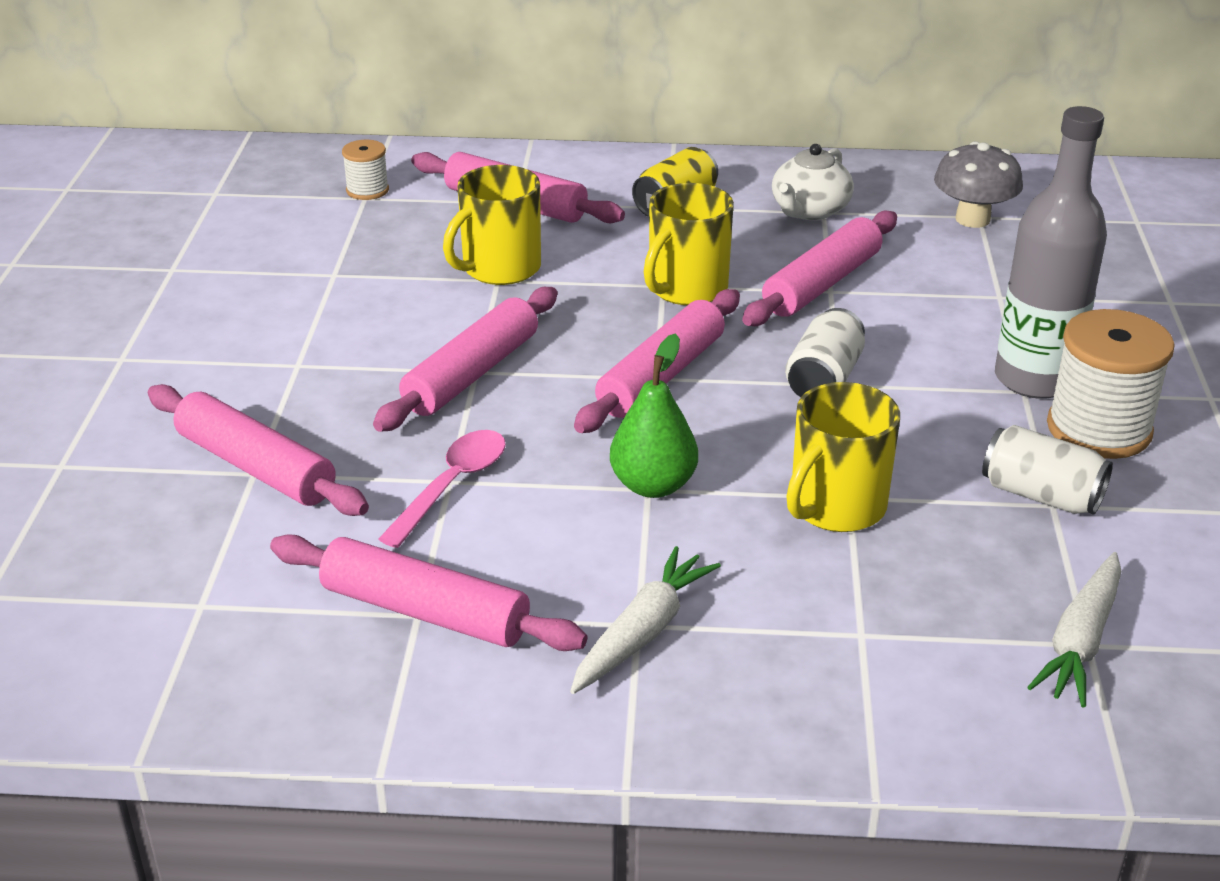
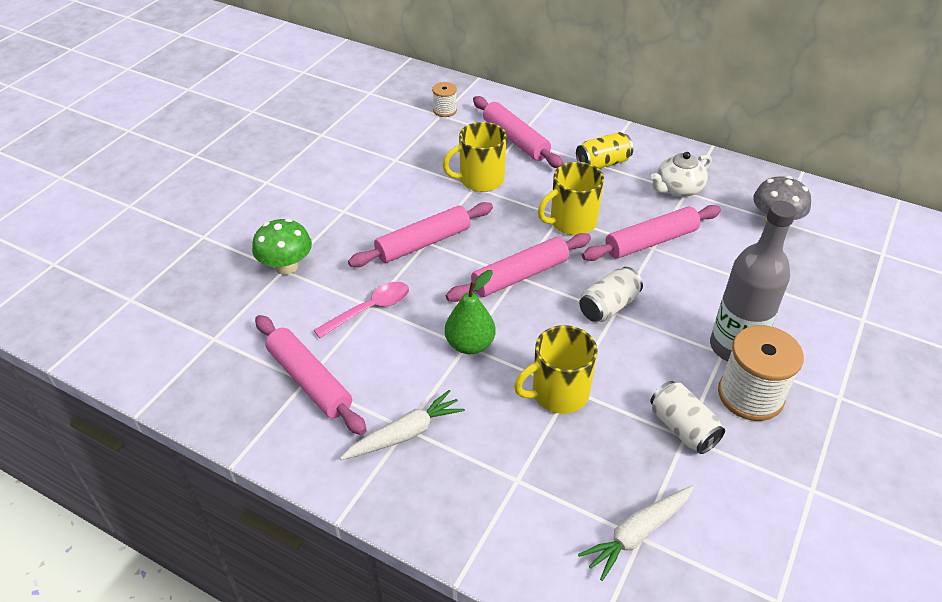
camera: 25 degrees right, 10 degrees up
(256, 467) = (286, 266): pink rolling pin -> green mushroom

